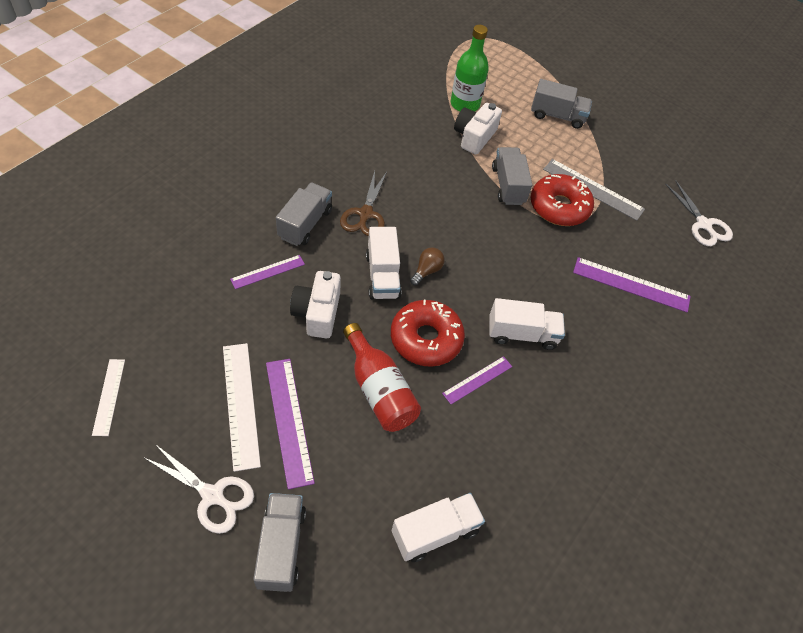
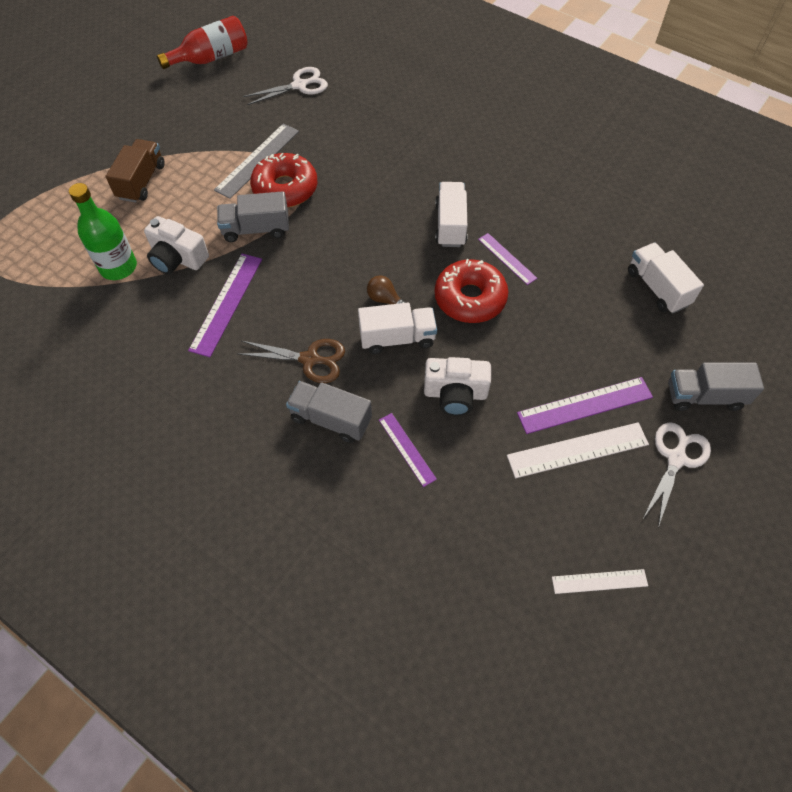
camera: 85 degrees left, 5 degrees up
(379, 390) = (535, 333): red bottle -> red bottle (211, 58)
(557, 116) = (141, 181): grey truck -> brown truck
(631, 285) = (380, 143): purple ruler -> purple ruler (227, 303)

